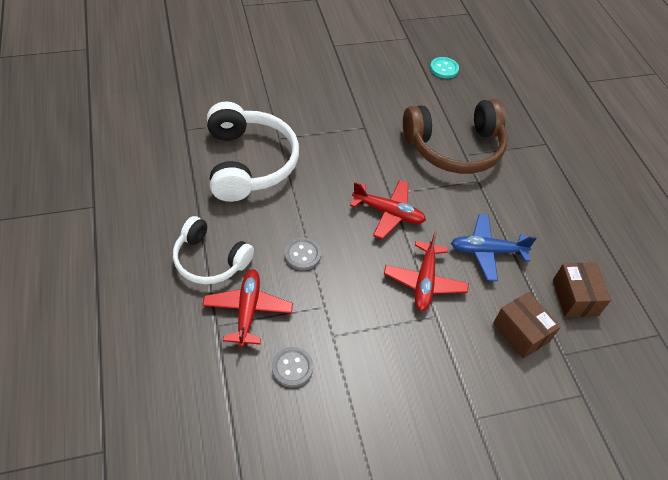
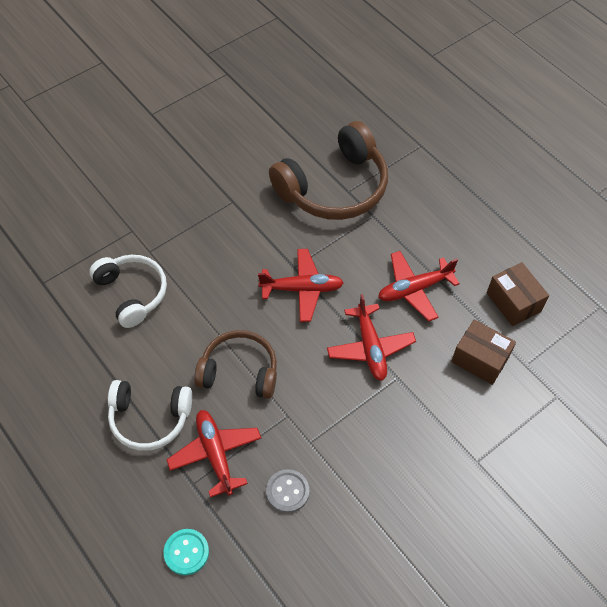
camera: 20 degrees left, 5 degrees up
(249, 163) = (132, 293): white headphones -> white headphones, size x0.63
(302, 255) = (239, 371): grey button -> brown headphones
(444, 69) = (282, 97): turquoise button -> turquoise button (186, 552)
(487, 251) = (414, 289): blue plane -> red plane

